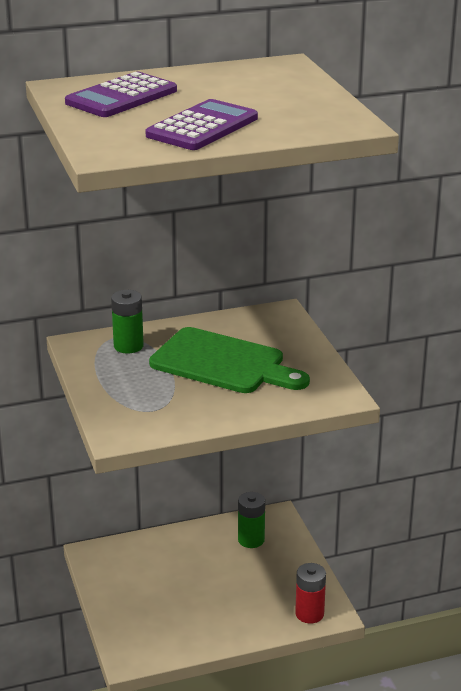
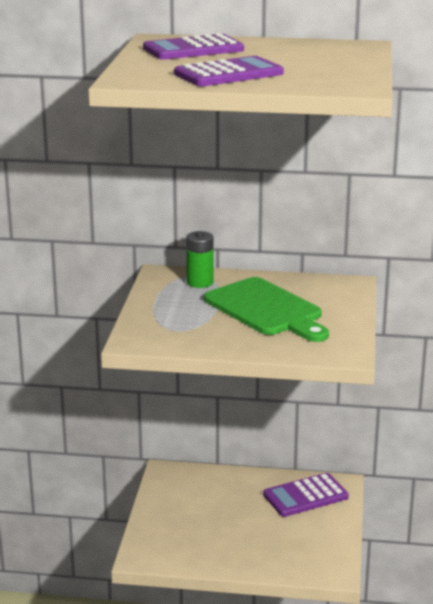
camera: 25 degrees right, 5 degrees down
(251, 540) = (305, 496): green battery -> purple calculator
(309, 614) = (316, 567): red battery -> none

